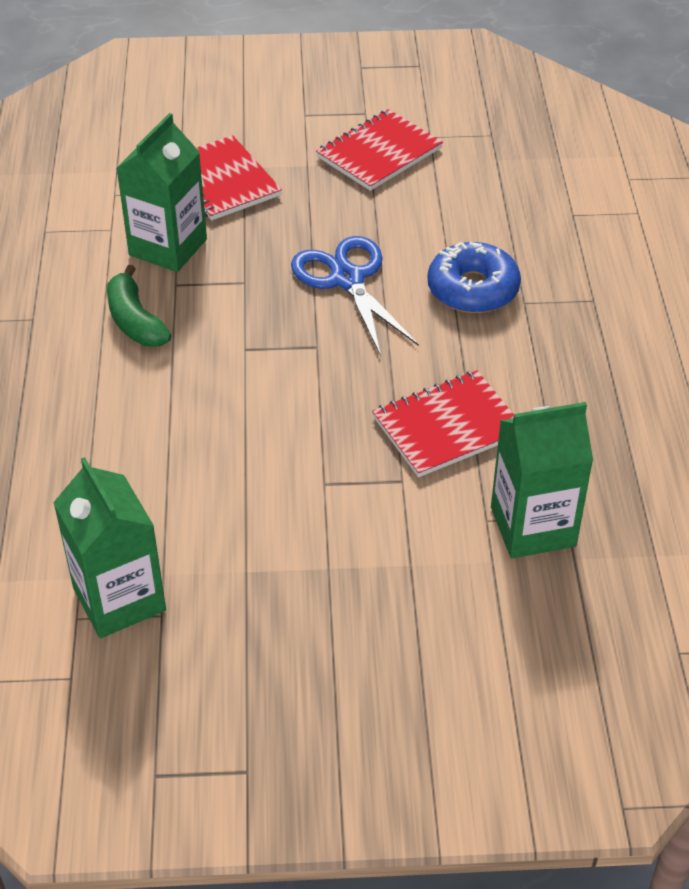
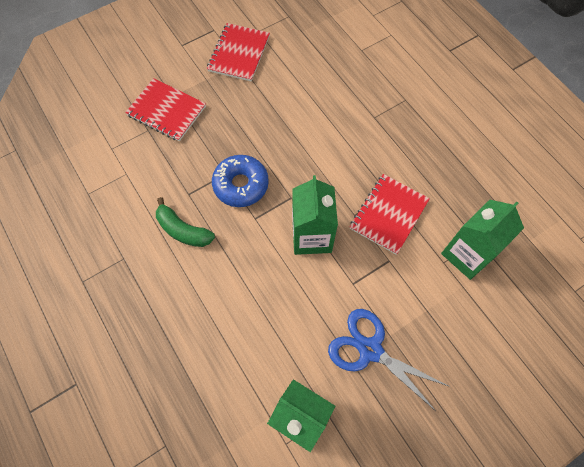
camera: 30 degrees left, 20 degrees up
(168, 247) = (167, 171): green carton -> green carton (311, 236)
(347, 279) = (278, 146): blue scissors -> blue scissors (370, 350)
(473, 289) = (344, 121): blue donut -> blue donut (241, 185)

